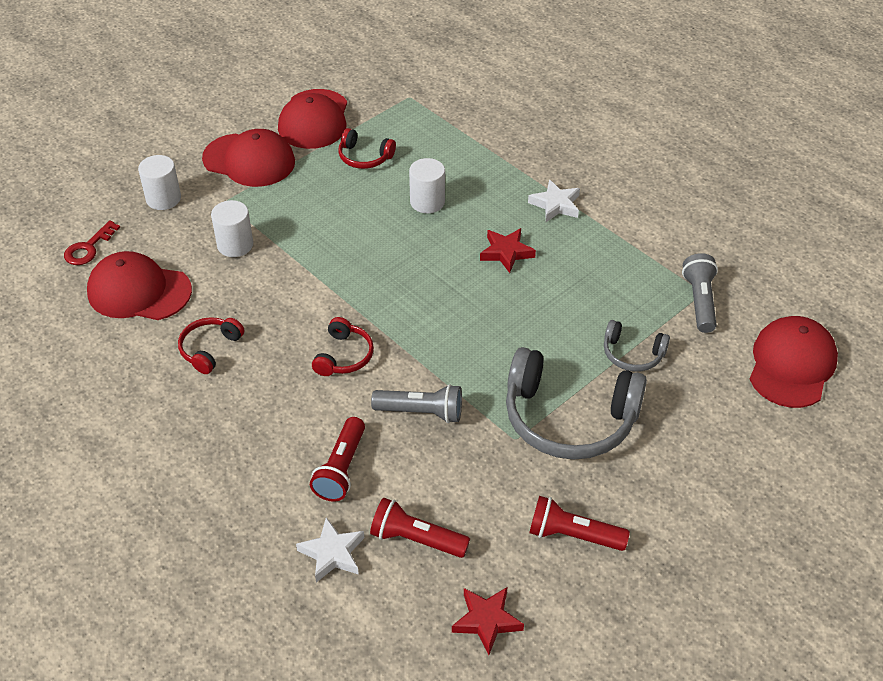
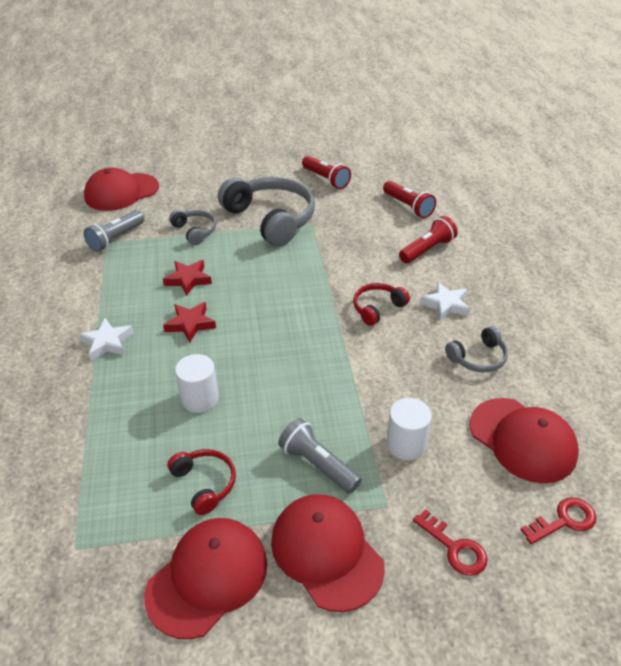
camera: 145 degrees left, 5 degrees down
(163, 198) = (454, 548): white cylinder -> red key
(209, 349) = (478, 358): red headphones -> grey headphones
(332, 553) = (459, 218): white star -> white star (446, 305)
(421, 412) = (353, 256): grey flashlight -> grey flashlight (318, 464)
(487, 621) = (398, 170): red star -> red star (188, 279)

